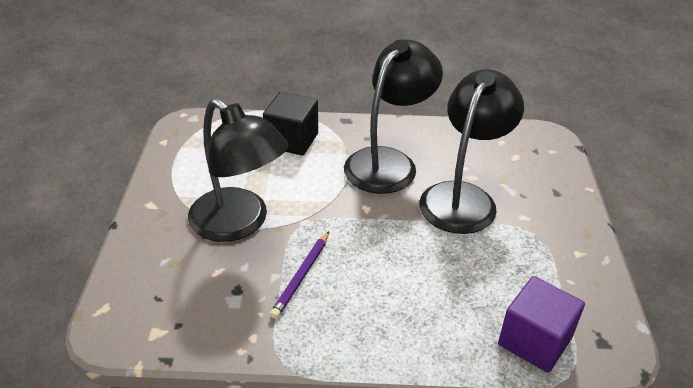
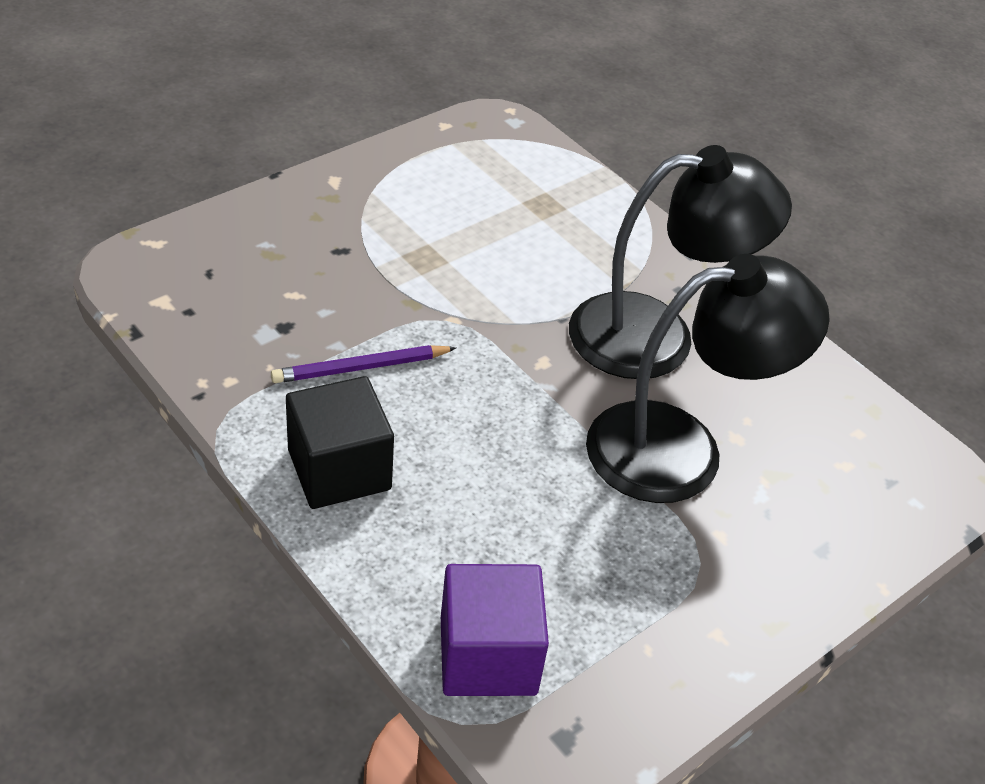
camera: 45 degrees right, 5 degrees up
(239, 223) = (385, 266): black lamp -> none
(292, 140) = (583, 224): black cube -> black cube (339, 469)

